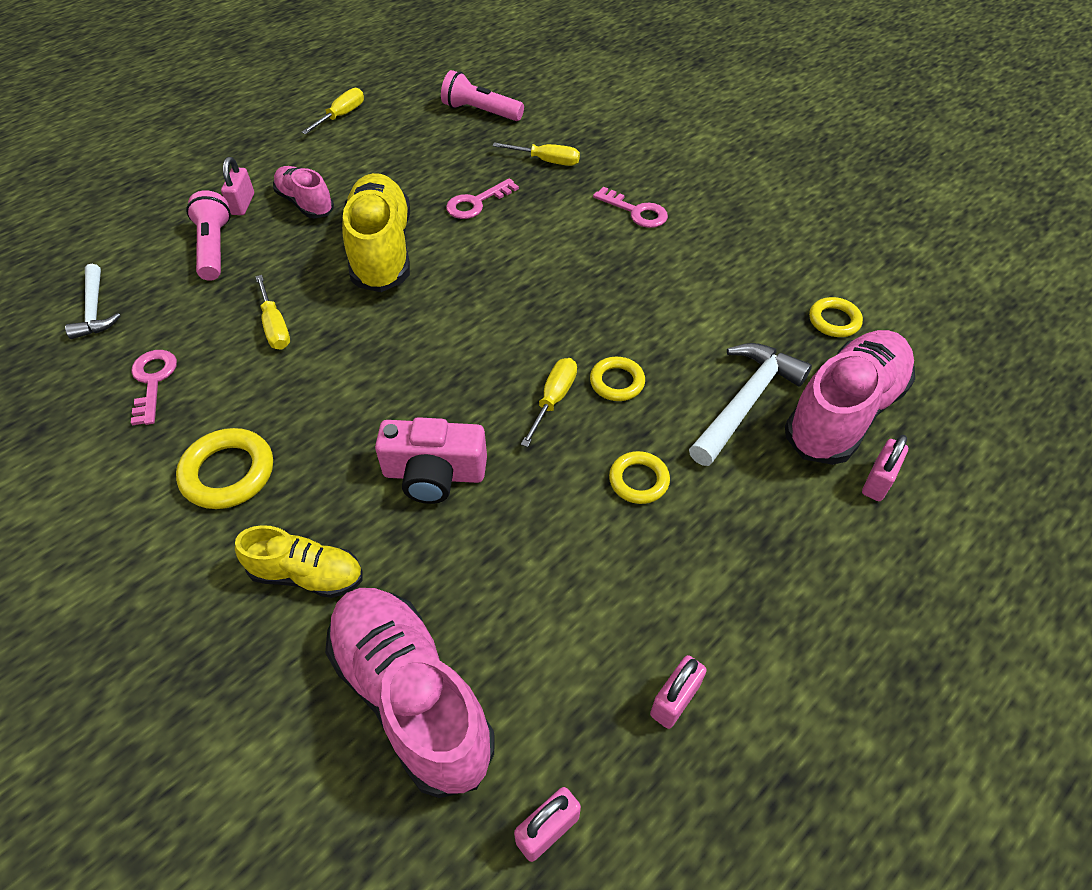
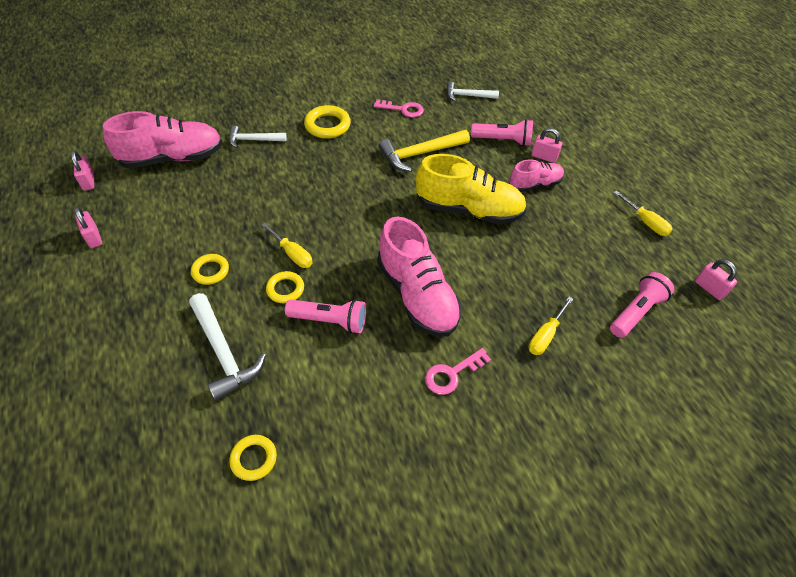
camera: 110 degrees right, 0 degrees up
(275, 327) = (420, 154): yellow screwdriver -> yellow hammer
(307, 575) = (253, 140): yellow shoe -> white hammer
(434, 474) = (277, 191): pink camera -> none
(476, 203) = (503, 272): pink key -> none
(635, 322) = (330, 321): none -> pink flashlight
(844, 412) = (174, 409): pink shoe -> pink shoe (417, 295)
(877, 481) = (114, 395): pink padlock -> pink padlock (709, 288)

